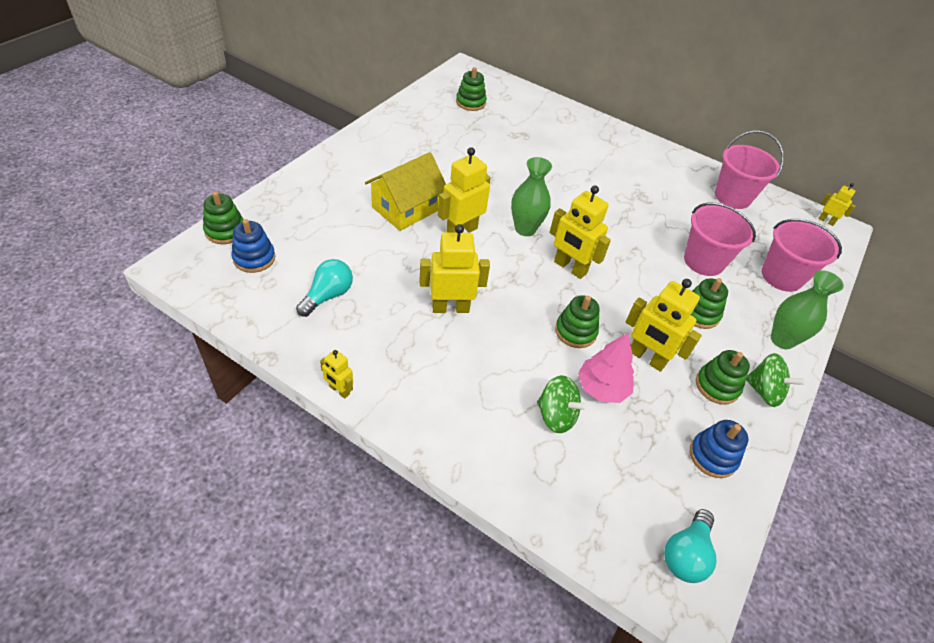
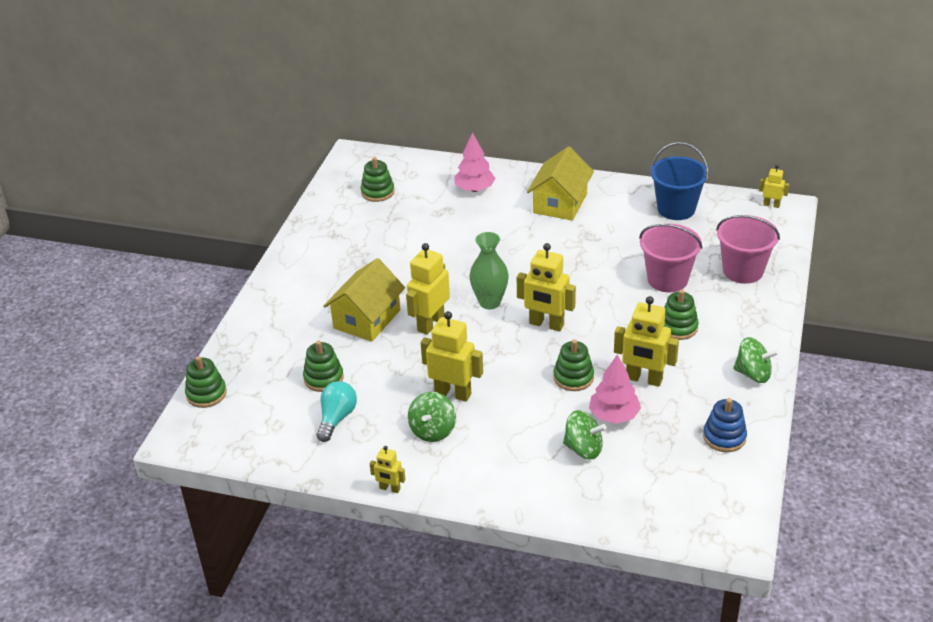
camera: 10 degrees left, 10 degrees down
(254, 258) = (249, 409): blue stacking toy -> none
(412, 340) = (432, 430): none -> green spinning top
(450, 308) = (453, 393): yellow robot -> yellow robot turned 45 degrees clockwise
(555, 124) = (474, 189): none -> pink tree
(626, 159) = (560, 203): none -> yellow house
(685, 554) = (723, 511): turquoise light bulb -> none
(717, 386) = (711, 382): green stacking toy -> green stacking toy (323, 378)
(732, 197) = (676, 209): pink bucket -> blue bucket
(782, 340) = (757, 327): green vase -> none

